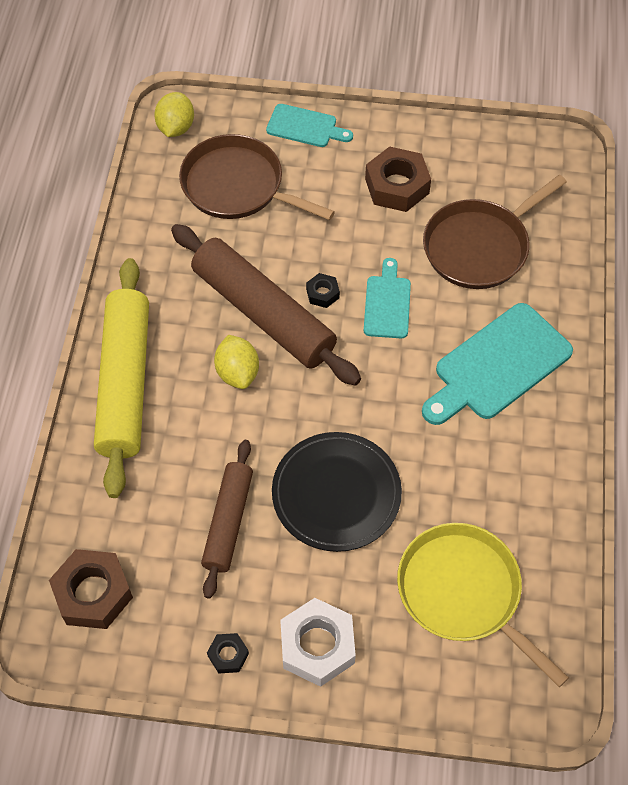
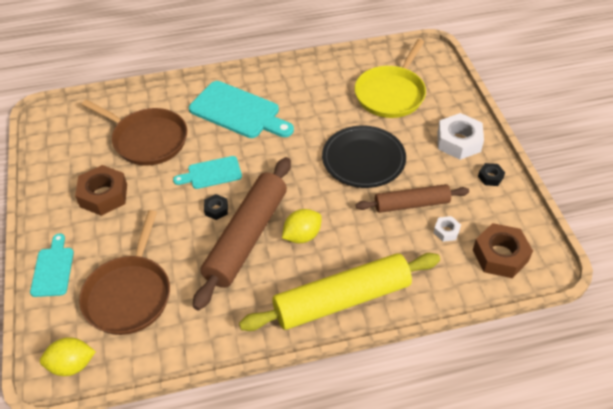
camera: 110 degrees left, 10 degrees down
(163, 544) = (446, 231): none -> white nut

